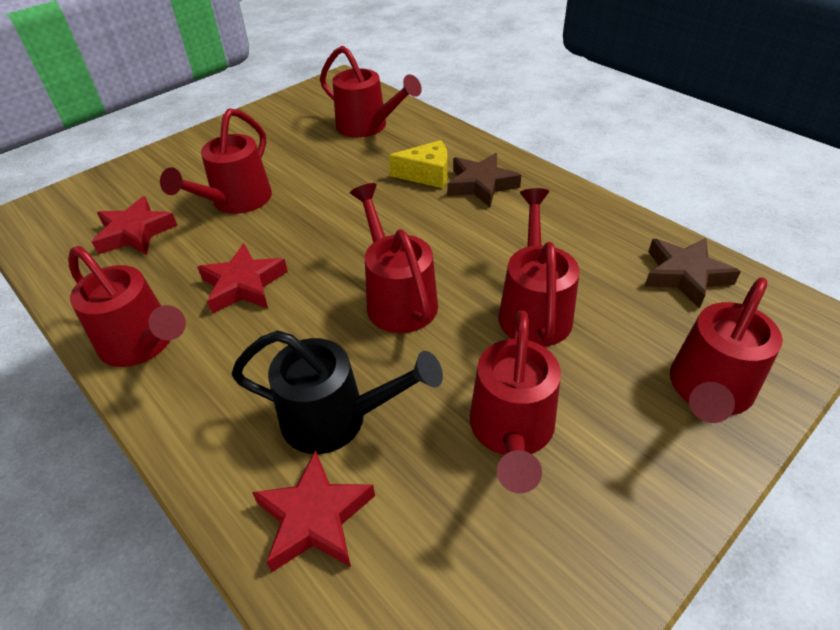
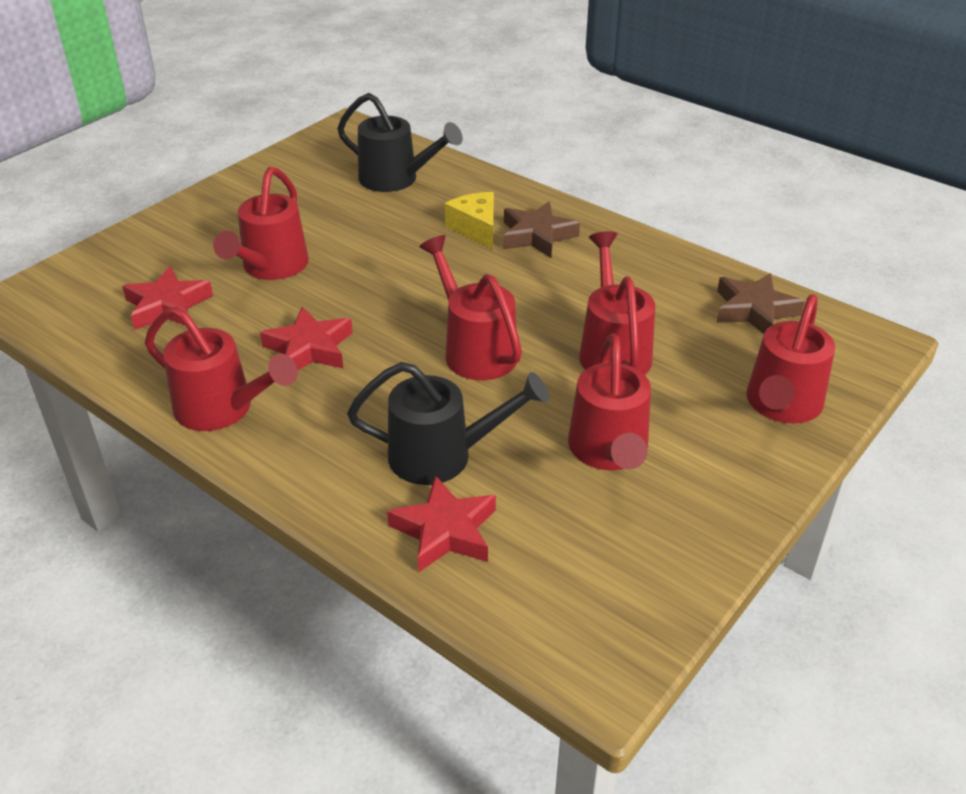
camera: 10 degrees left, 5 degrees down
(368, 126) = (396, 179): red watering can -> black watering can
(427, 175) = (476, 228): yellow cheese -> yellow cheese turned 105 degrees counterclockwise

